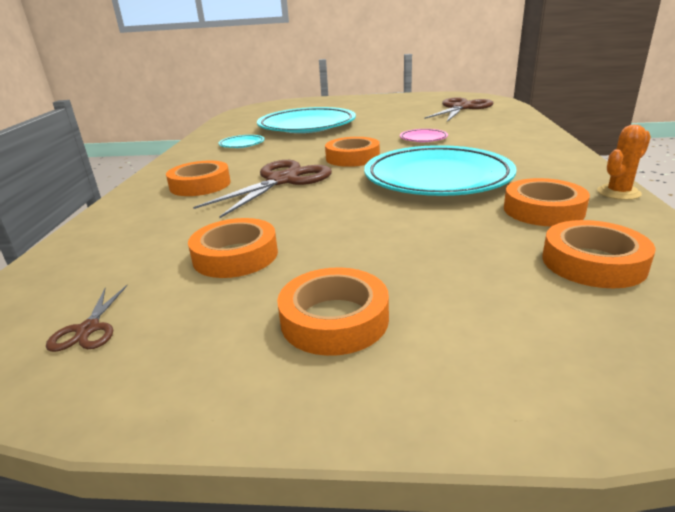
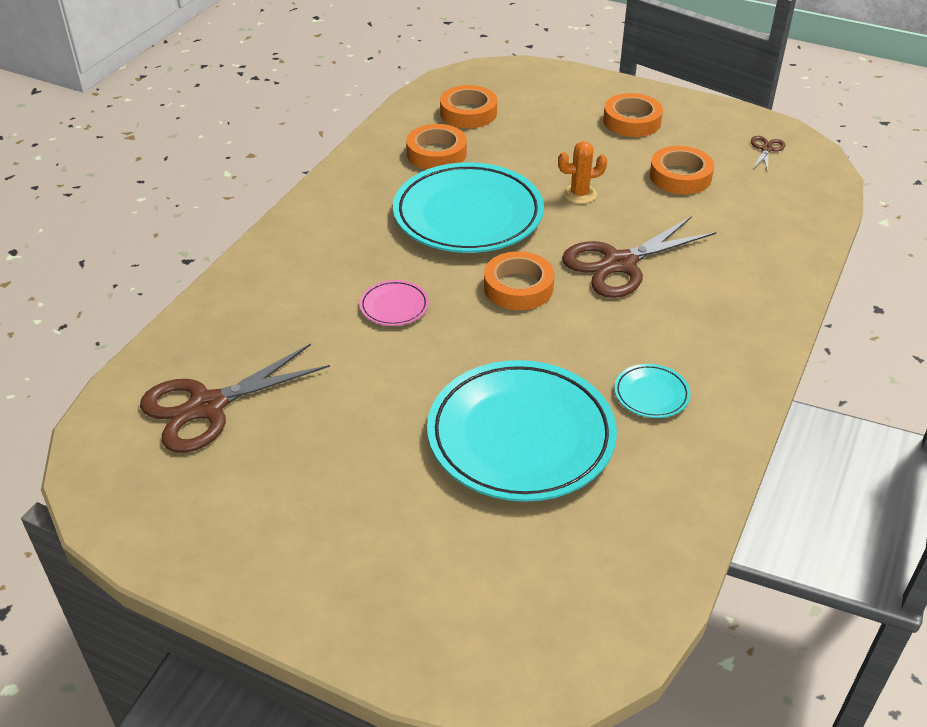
camera: 160 degrees left, 15 degrees up
(200, 185) = (712, 287): orange tape -> none
(618, 193) = (359, 152): orange cactus -> orange cactus (579, 194)

